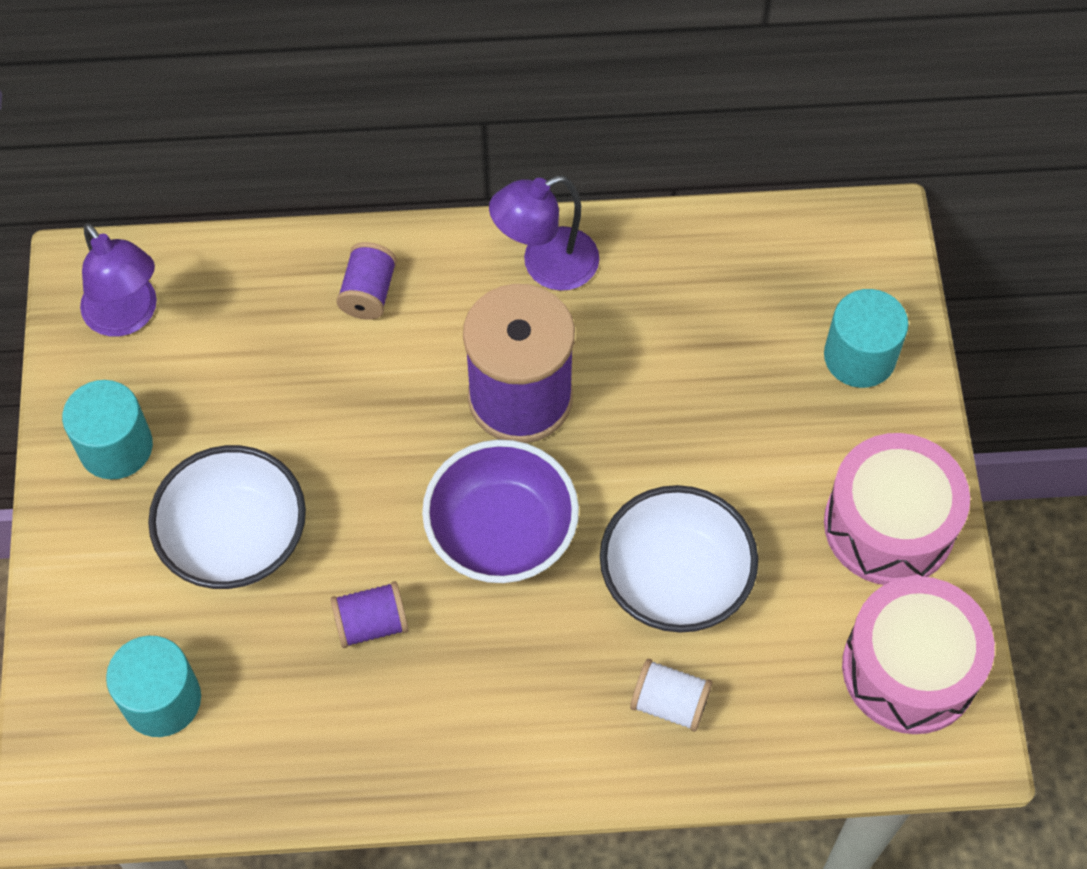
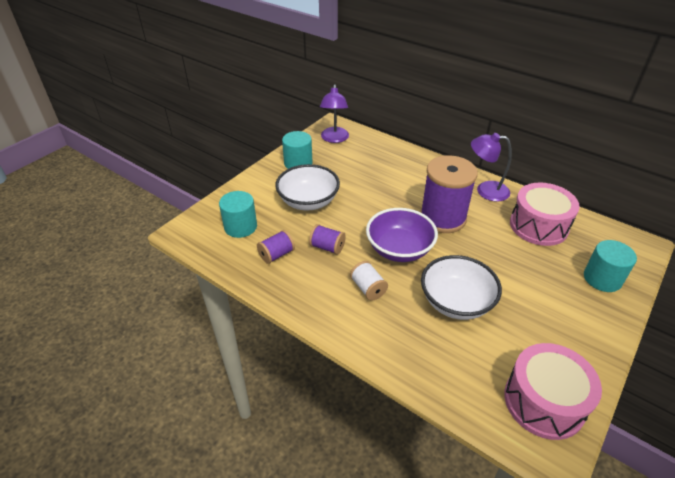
camera: 40 degrees right, 20 degrees down
(368, 293) = (415, 168): purple spool -> purple spool (276, 254)
(669, 703) = (416, 341): white spool -> white spool (368, 288)
(889, 525) = (574, 342): pink drum -> pink drum (538, 226)

